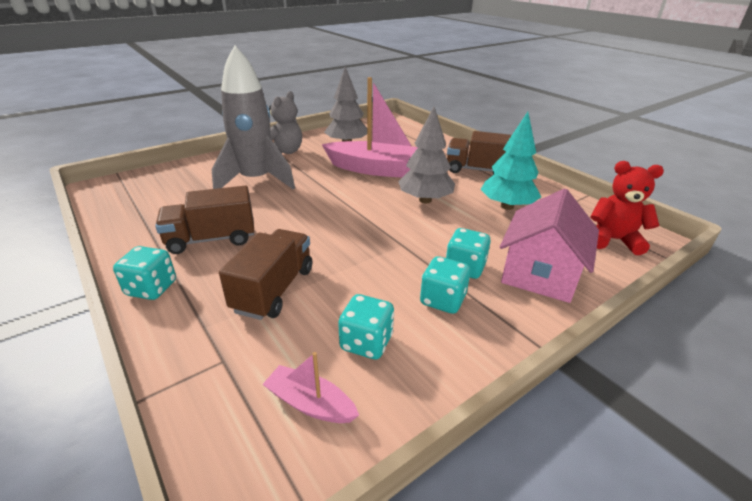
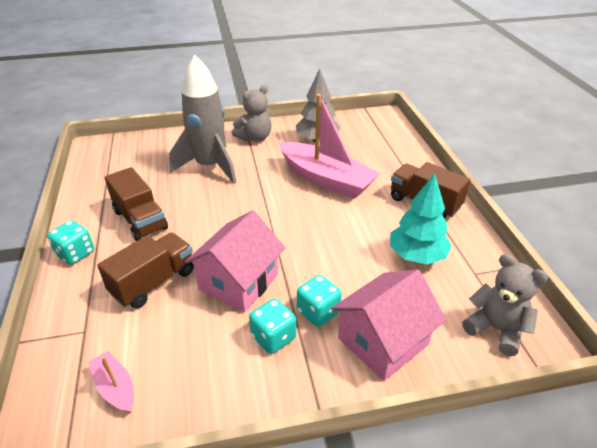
camera: 25 degrees right, 5 degrees up
(212, 239) = (140, 220): brown truck -> brown truck turned 135 degrees counterclockwise
(366, 342) = (186, 354): turquoise dice -> none
(367, 265) = (239, 282): none -> pink house
(425, 200) = (341, 226): grey tree -> none
(613, 240) = (496, 329): red teddy bear -> grey teddy bear

